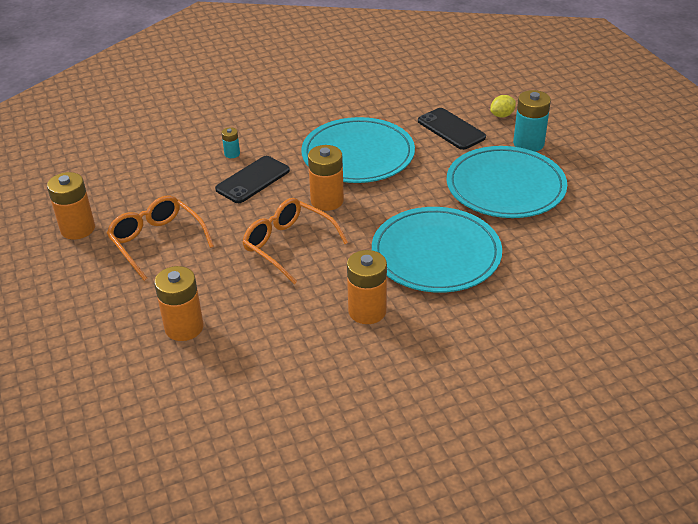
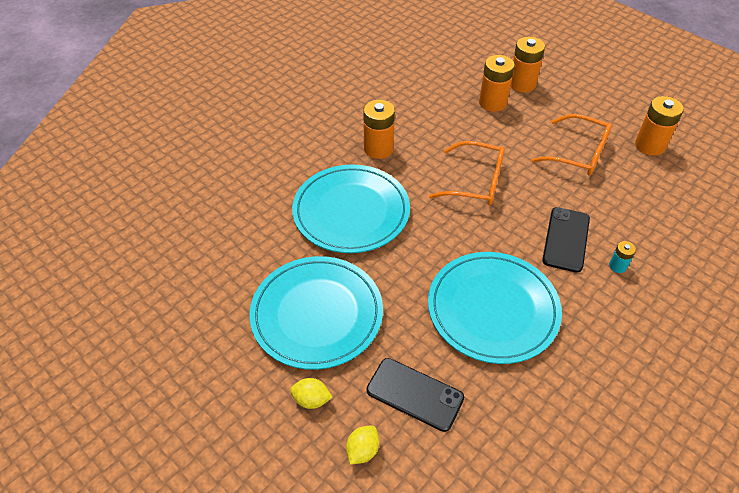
camera: 155 degrees right, 10 degrees up
(327, 201) = (479, 237): orange battery -> orange battery (522, 84)
(528, 143) = (311, 400): turquoise battery -> yellow lemon

